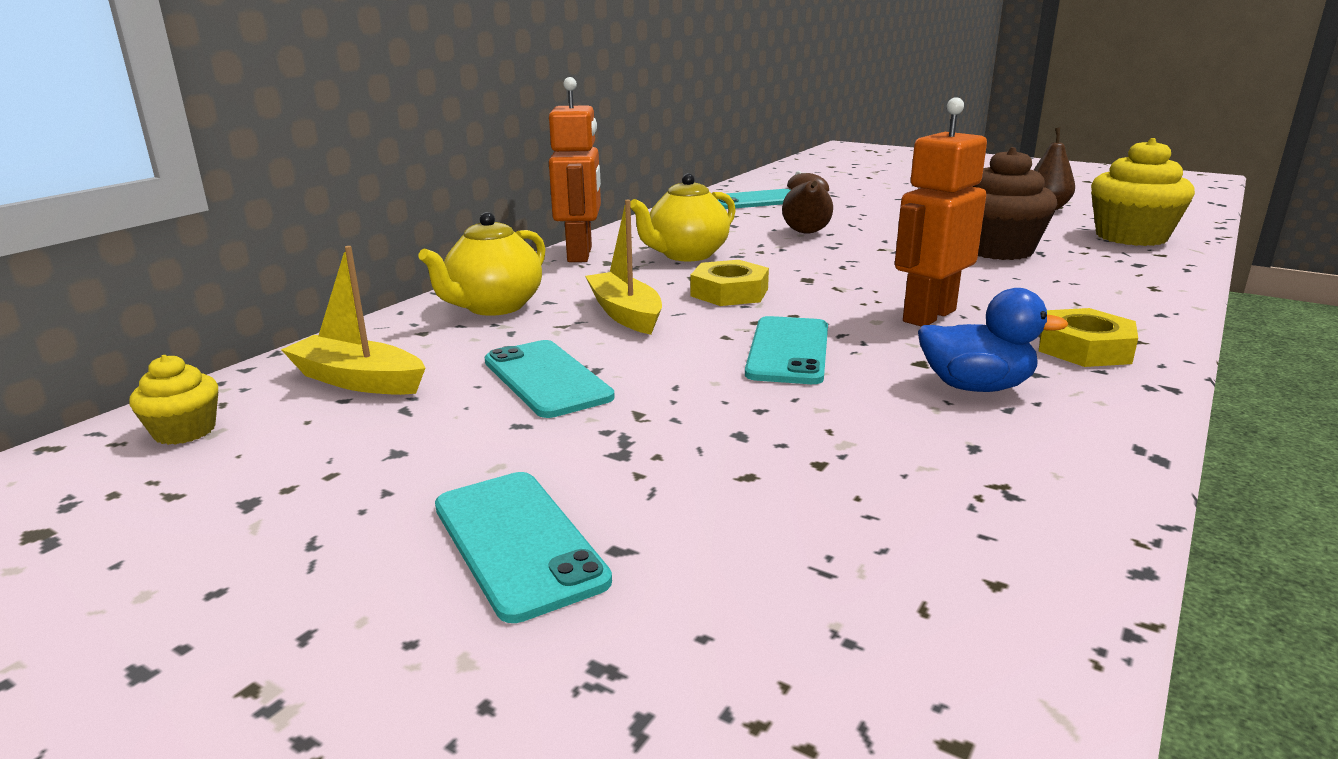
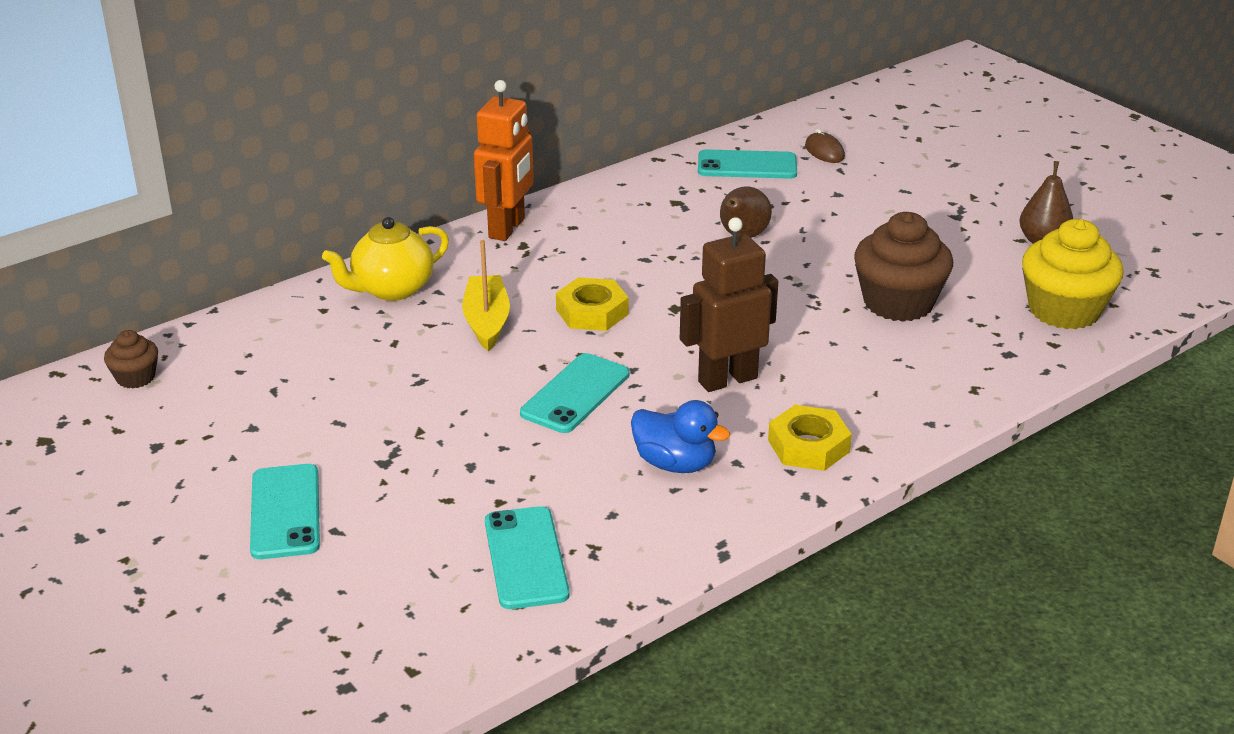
camera: 20 degrees right, 10 degrees up
(185, 431) = (136, 377): yellow cupcake -> brown cupcake
(358, 380) = (256, 354): yellow boat -> none
(546, 379) = (381, 382): turquoise phone -> turquoise phone (525, 558)
(686, 255) = (599, 249): yellow teapot -> none
(928, 316) = (727, 379): orange robot -> brown robot

